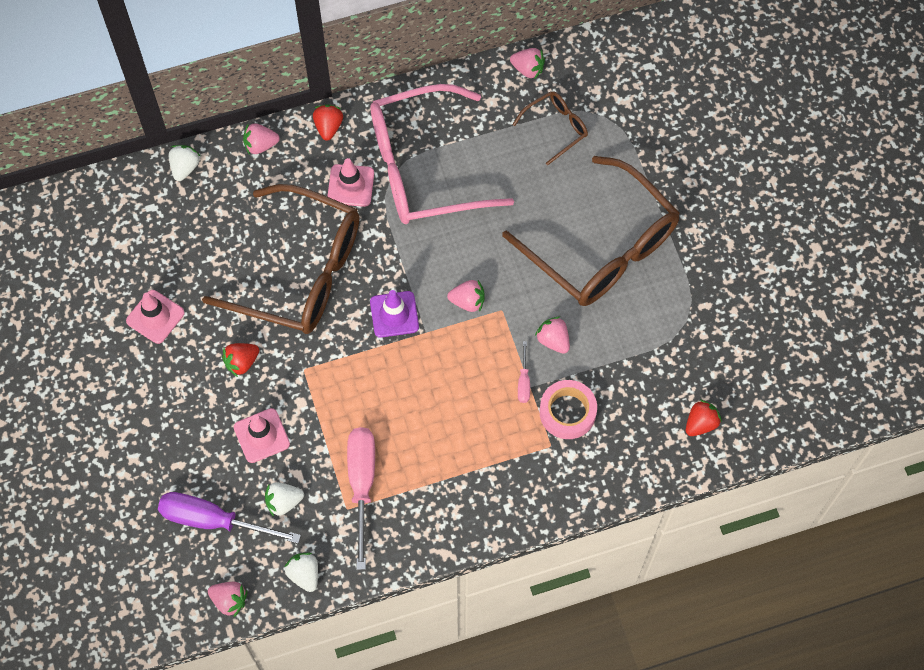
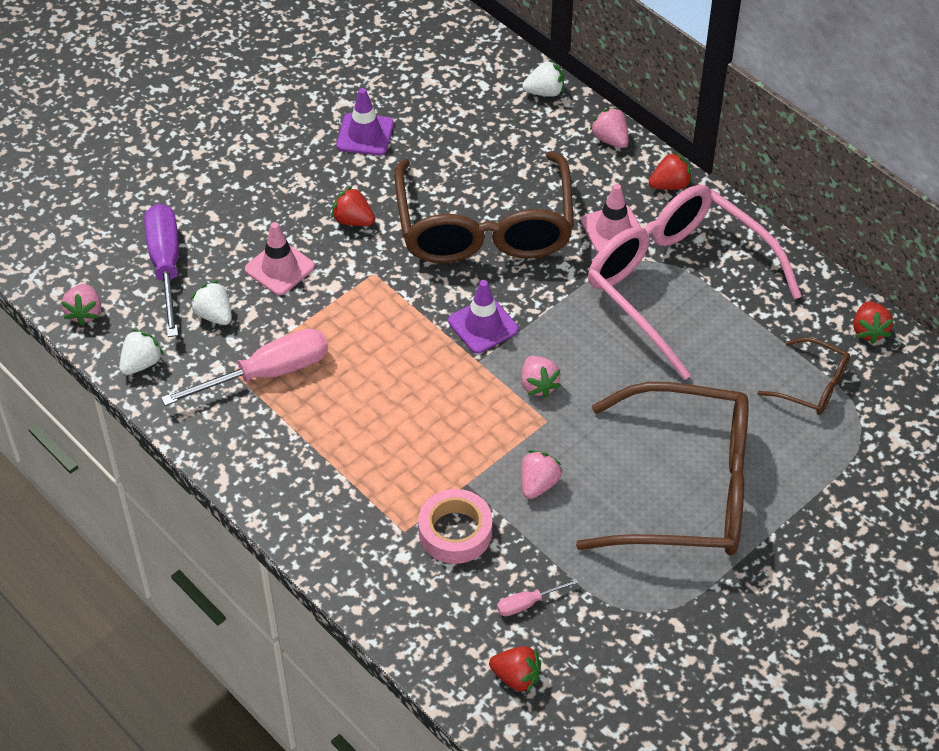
camera: 65 degrees right, 15 degrees down
(155, 317) = (365, 135): pink traffic cone -> purple traffic cone
(524, 381) = (470, 475): pink screwdriver -> pink screwdriver (527, 603)
(528, 69) = (869, 331): pink strawberry -> red strawberry
(602, 248) = (687, 489): brown glasses -> brown glasses turned 105 degrees counterclockwise

